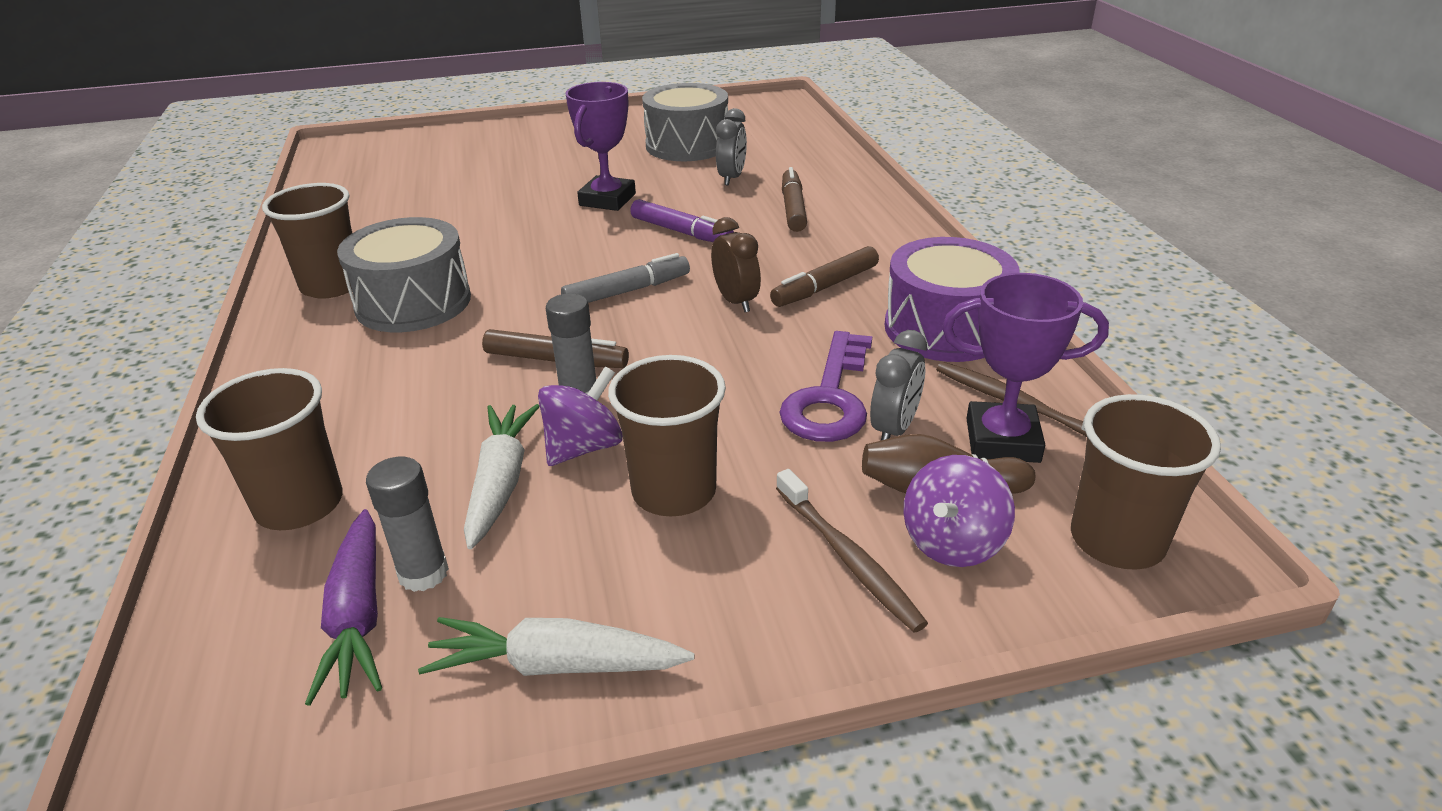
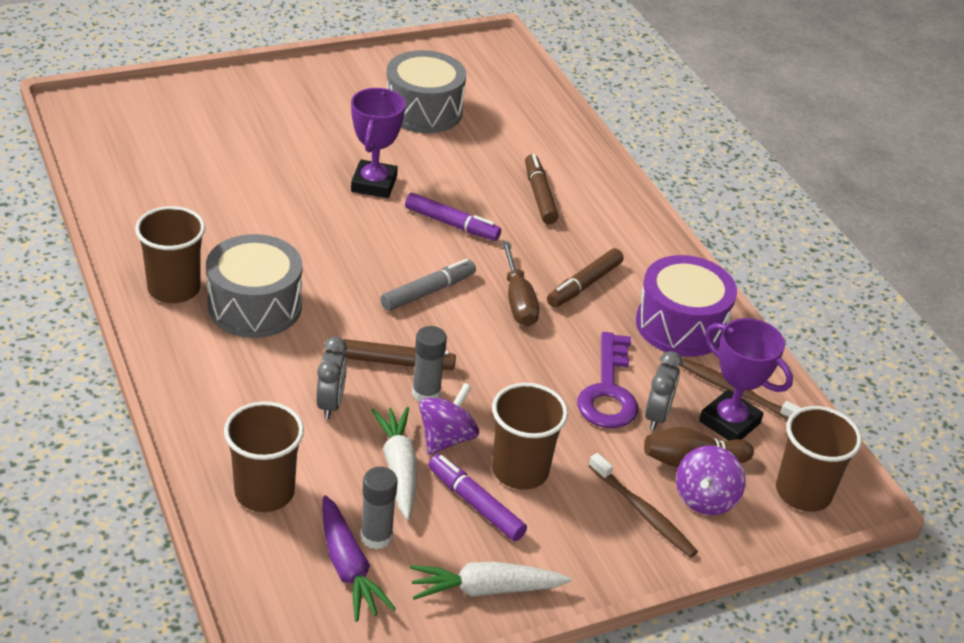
camera: 15 degrees left, 5 degrees up
(590, 534) = (475, 504): none -> purple marker
(732, 178) = (477, 156): grey clock -> grey clock (331, 404)
(736, 301) = (518, 301): brown clock -> brown screwdriver
(1002, 440) = (729, 422): purple trophy -> purple trophy turned 45 degrees clockwise

